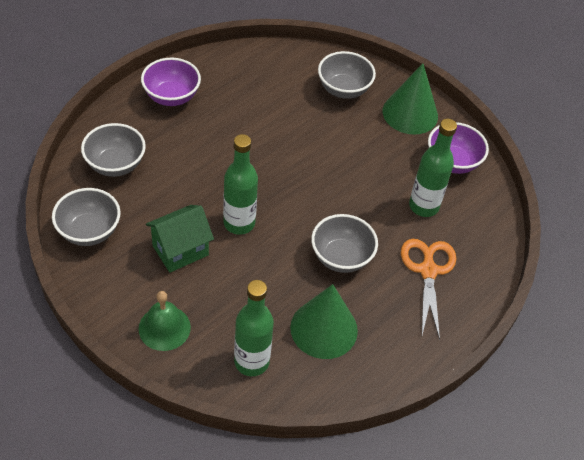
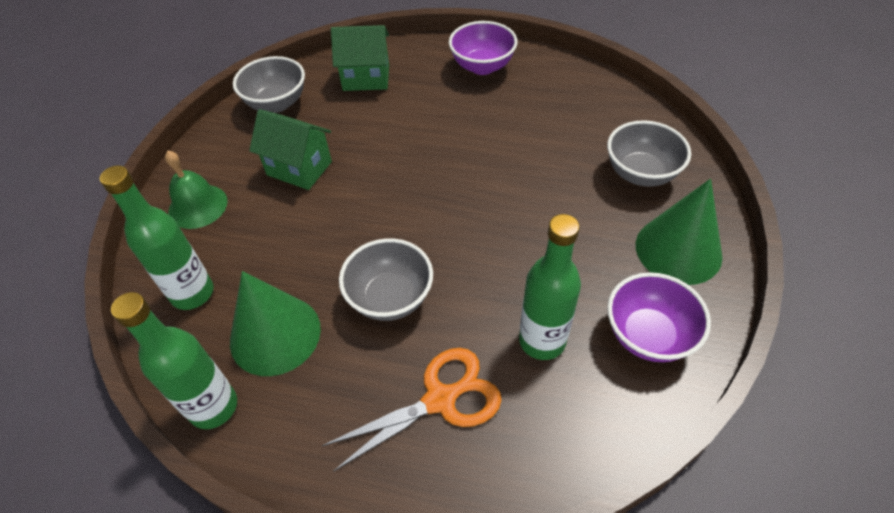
camera: 65 degrees right, 0 degrees up
(115, 165) = (366, 78): grey bowl -> green house
(239, 223) = (368, 190): green bottle -> green bottle (213, 407)

